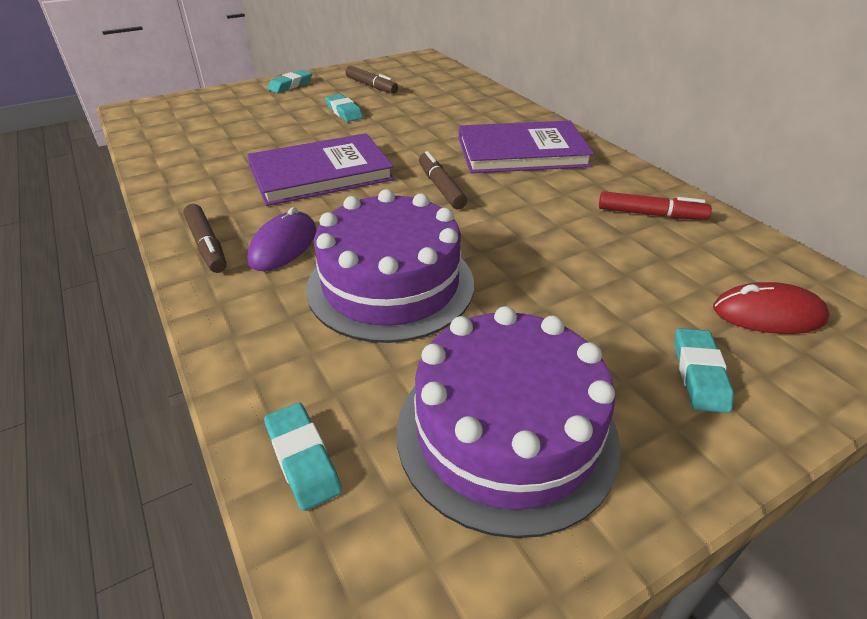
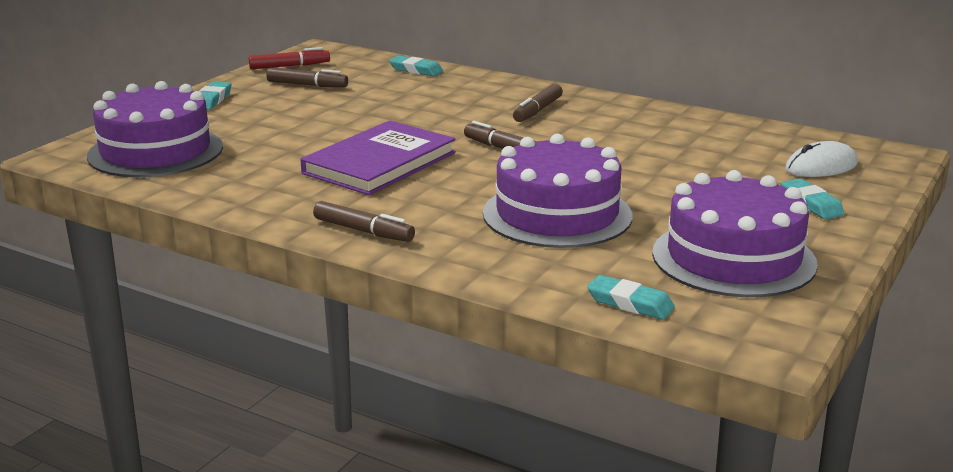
camera: 30 degrees left, 15 degrees down
(191, 120) = (155, 151): none -> purple cake
(283, 245) = (432, 215): purple mouse -> none
(344, 112) = (317, 112): turquoise eraser -> turquoise eraser (416, 70)
(522, 152) = (537, 110): purple book -> brown marker
(650, 214) = (690, 130): red marker -> red marker (289, 66)
(768, 314) = (821, 166): red mouse -> white mouse

